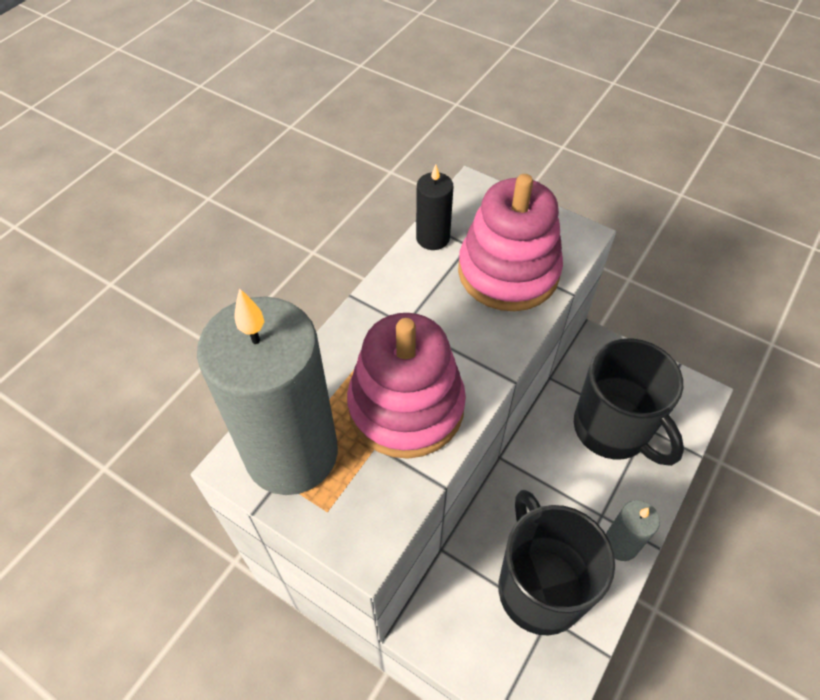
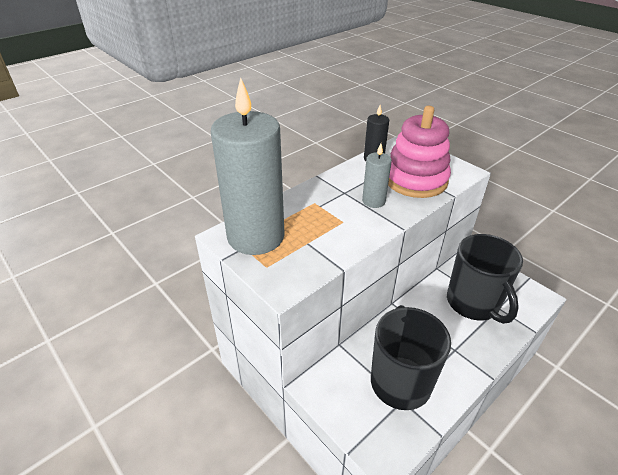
camera: 15 degrees right, 15 degrees down
(406, 407) = (332, 228): pink stacking toy -> none
(620, 544) = (464, 369): grey candle -> grey candle (373, 201)

